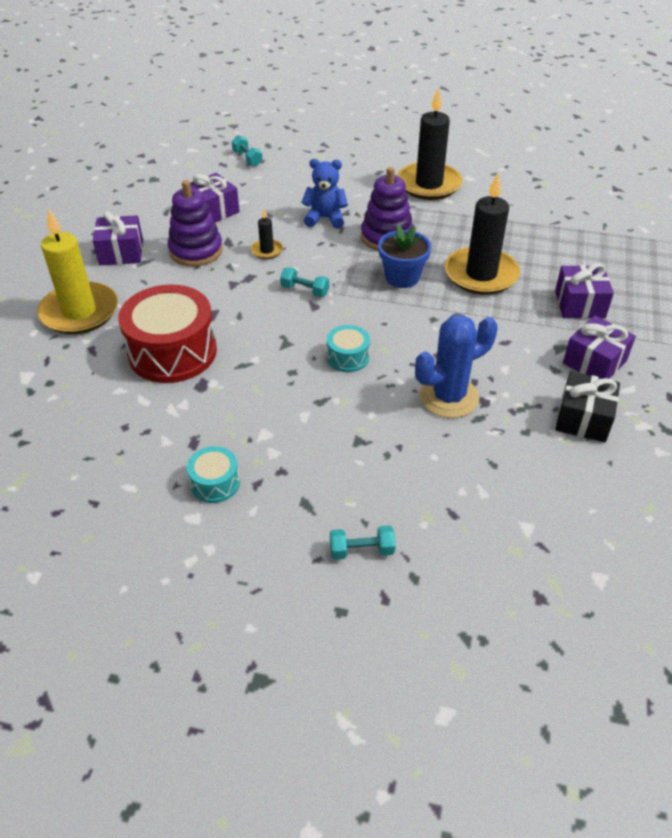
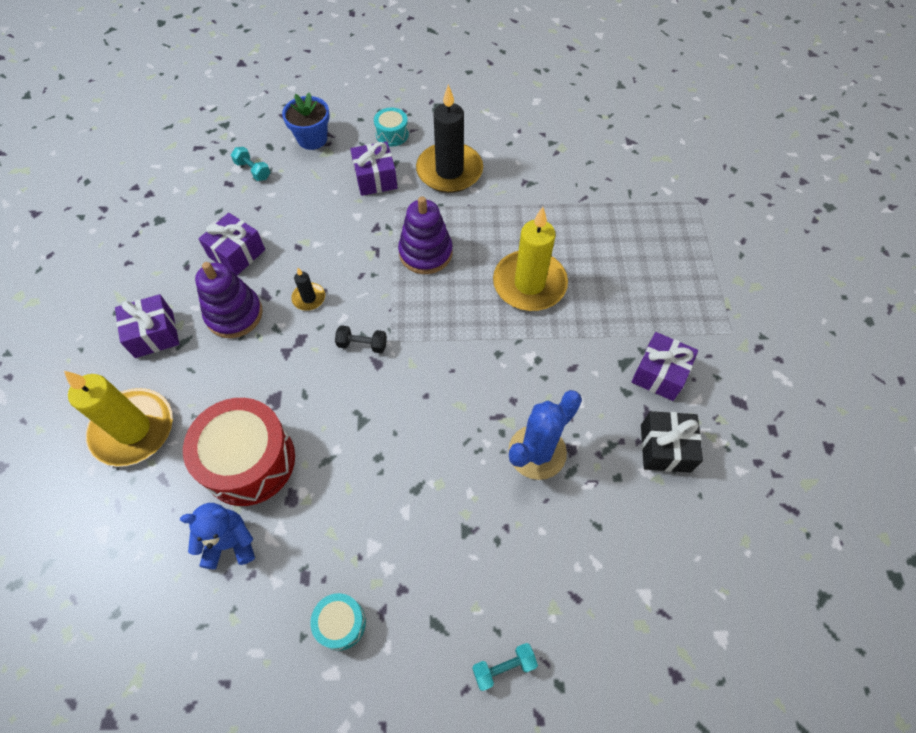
camera: 15 degrees left, 15 degrees up
(305, 290) = (362, 344): turquoise dumbbell -> black dumbbell
(325, 218) = (357, 240): blue teddy bear -> blue teddy bear (230, 543)
(348, 357) = (428, 424): turquoise drum -> turquoise drum (392, 134)
(402, 277) = (454, 304): blue flower pot -> blue flower pot (312, 139)
(481, 274) = (529, 284): black candle -> yellow candle
(579, 304) = (629, 302): purple gift -> purple gift (375, 178)

